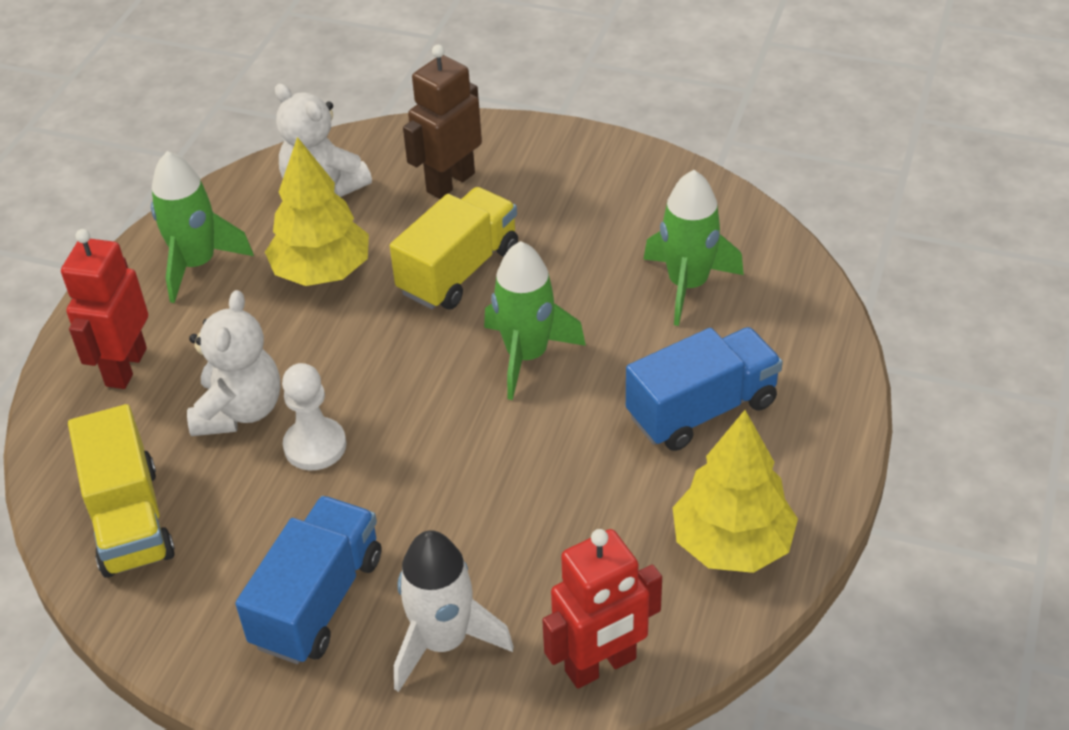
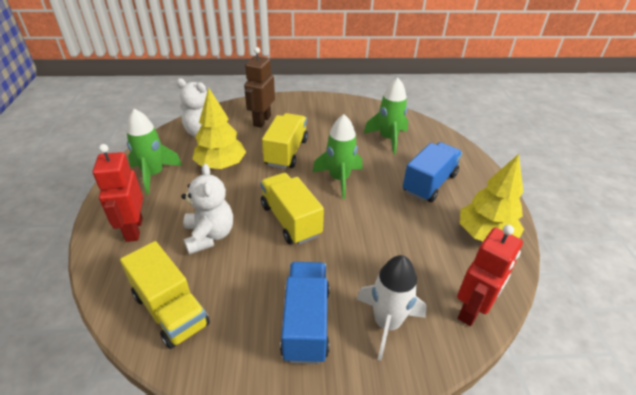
camera: 25 degrees left, 5 degrees down
(315, 446) = (260, 242): white pawn -> none
(389, 418) = (290, 220): none -> yellow truck

